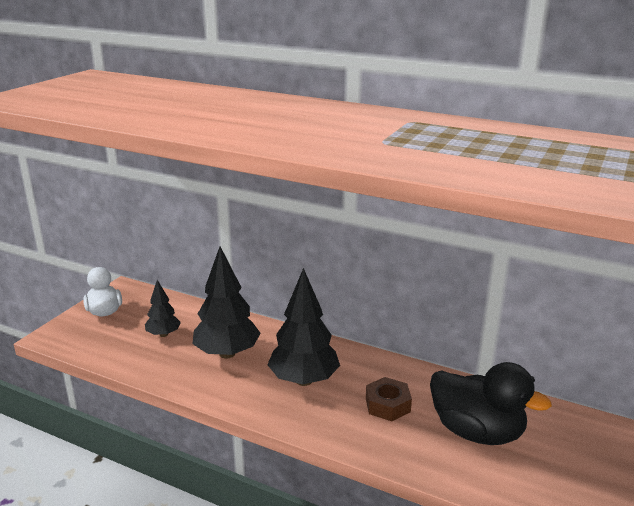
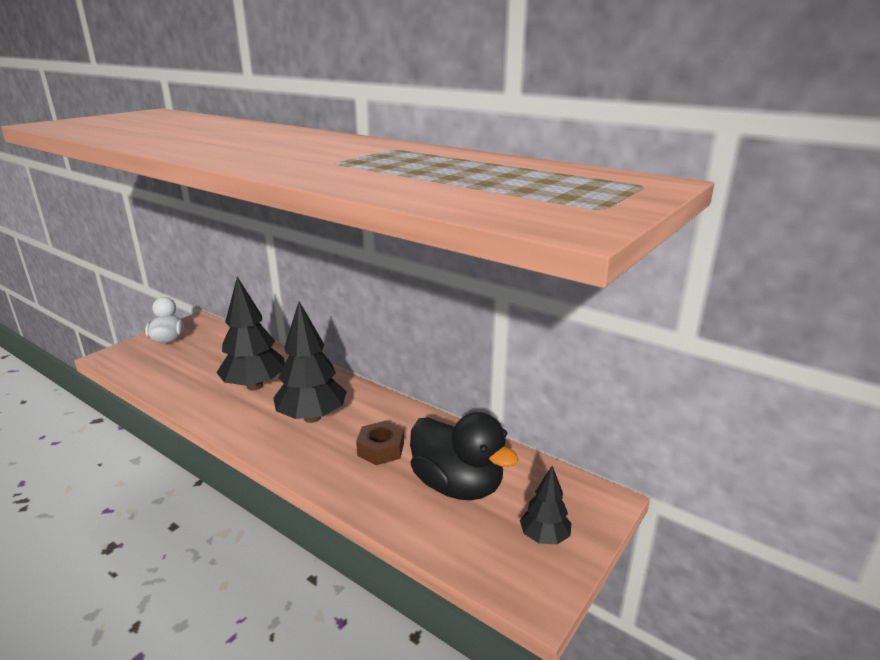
camera: 10 degrees right, 0 degrees up
(163, 334) = (207, 364): black tree -> black tree (544, 537)

